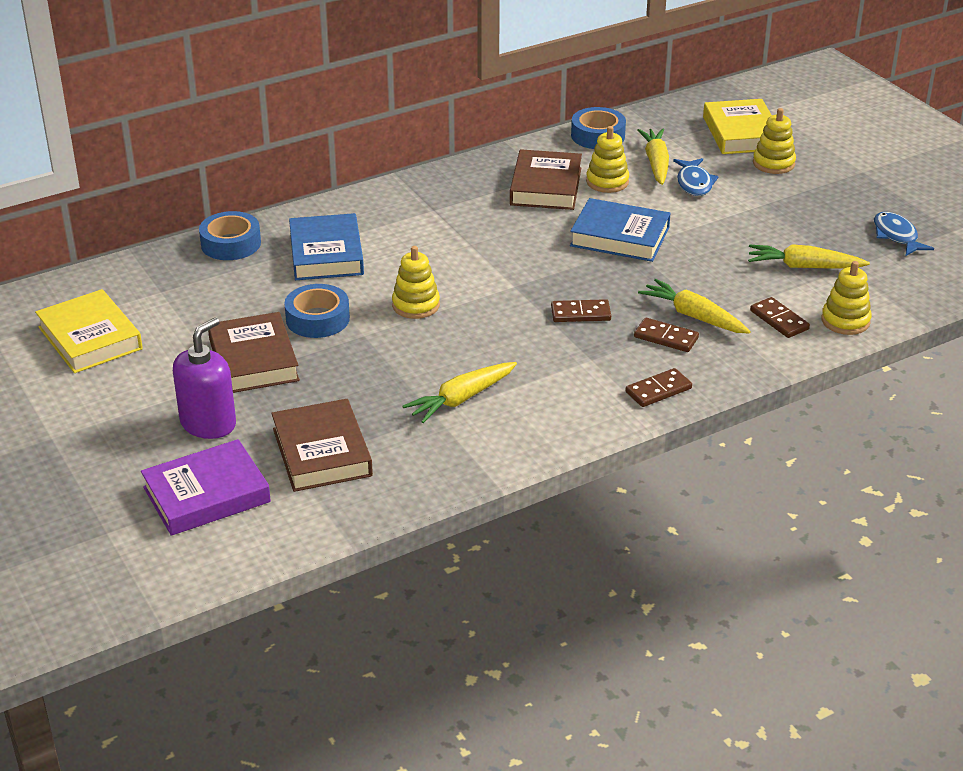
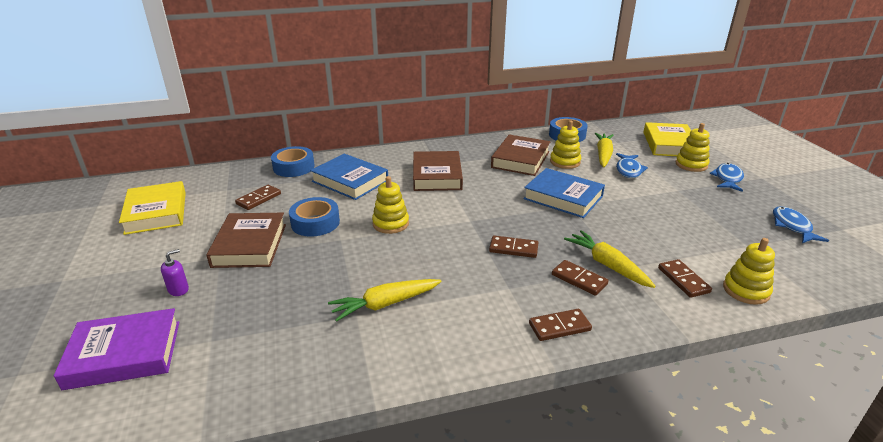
camera: 15 degrees right, 5 degrees down
(208, 424) = (178, 289): purple soap dispenser -> purple soap dispenser, size x0.48
(217, 298) = (258, 199): none -> brown domino
(321, 452) = (244, 332): brown book -> brown book (437, 175)
(326, 254) = (350, 181): blue book -> blue book turned 60 degrees counterclockwise
(804, 267) = (709, 239): yellow carrot -> none
(821, 179) = (727, 179): none -> blue fish

